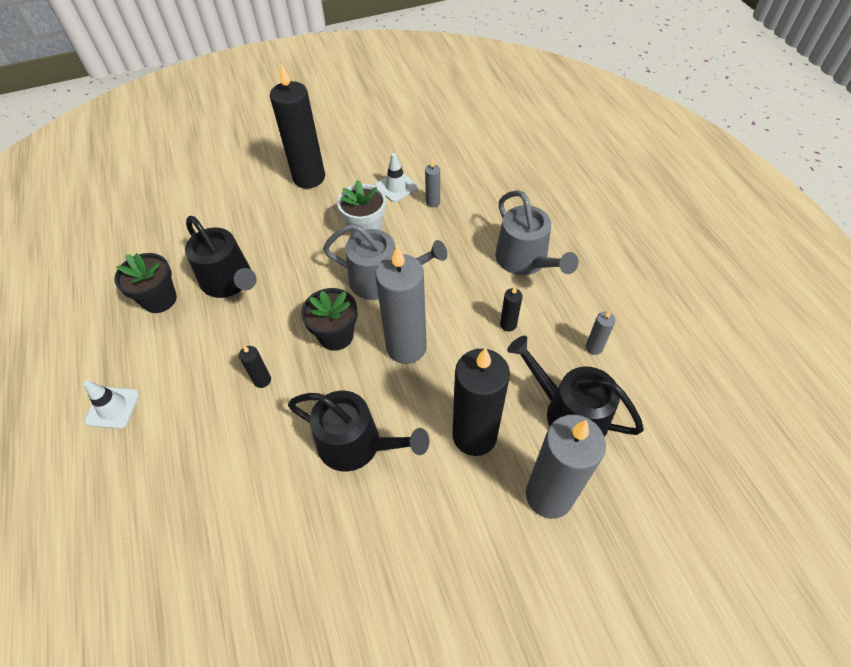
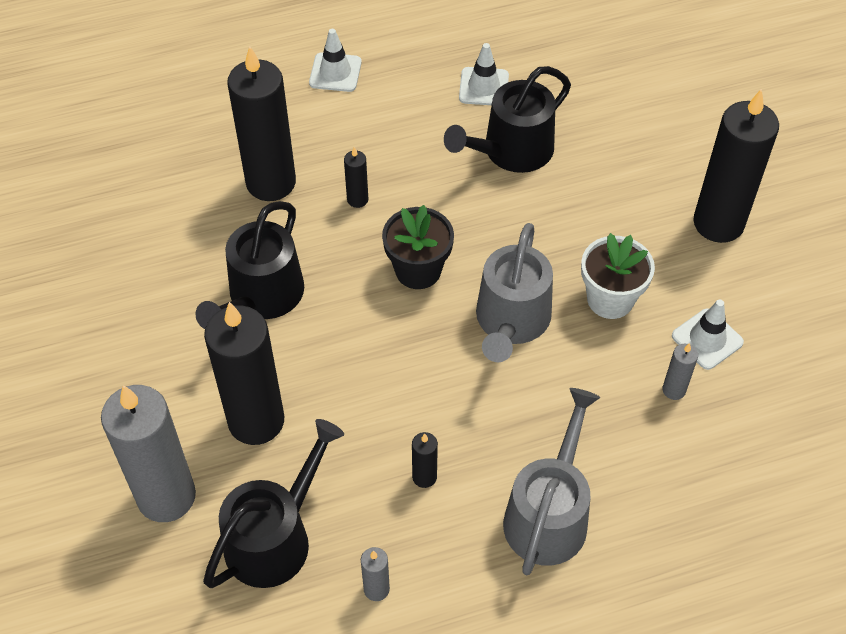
camera: 90 degrees right, 0 degrees up
(159, 299) = (483, 87): black flower pot -> white traffic cone
(233, 449) = (271, 182): none -> black candle
(406, 347) = (394, 349): grey candle -> none
(525, 260) = (548, 514): grey watering can -> grey watering can turned 135 degrees clockwise

